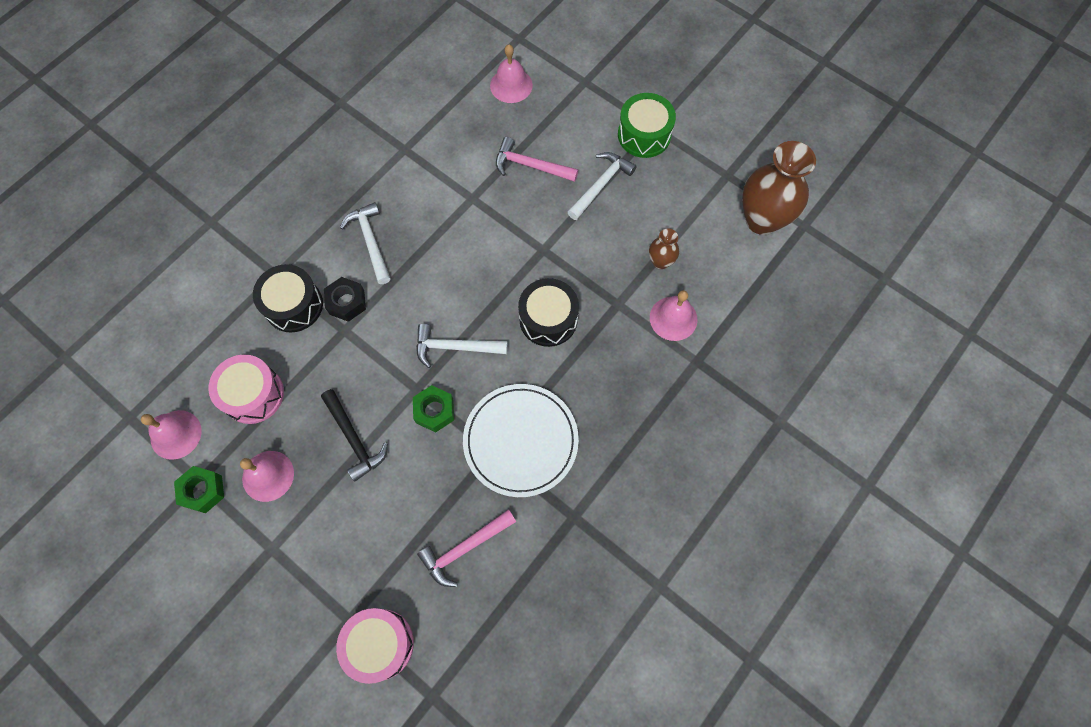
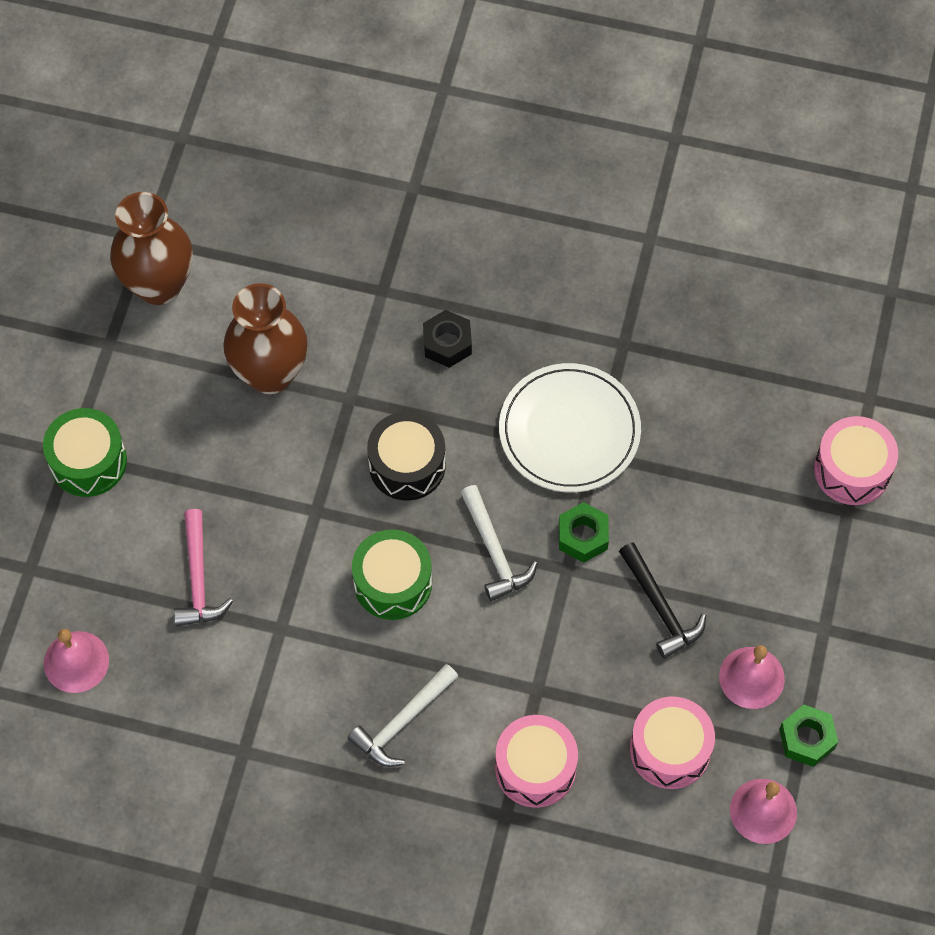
camera: 115 degrees left, 5 degrees down
(293, 305) = (535, 768): black drum -> pink drum
(347, 302) = (499, 705): black nut -> black nut (447, 343)
(354, 438) = (660, 607): black hammer -> black hammer turned 120 degrees clockwise
(465, 548) = (714, 434): pink hammer -> none
(467, 274) = (393, 583): none -> green drum
(600, 185) = (190, 482): white hammer -> none
(660, 262) = (270, 374): brown vase -> brown vase, size x2.09
(673, 318) = (340, 333): pink bell -> none

